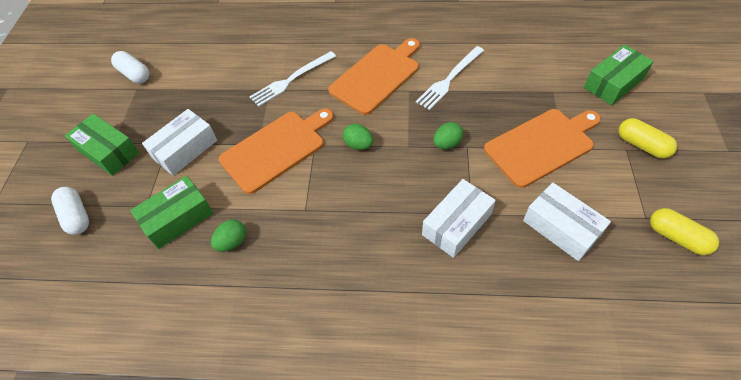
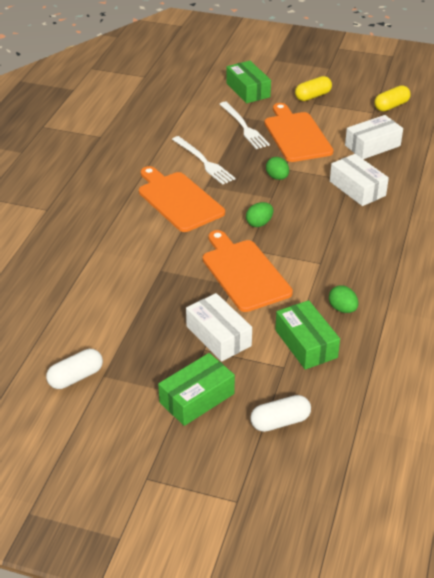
camera: 80 degrees left, 15 degrees down
(291, 80) = (154, 254): white fork -> white fork (244, 127)

